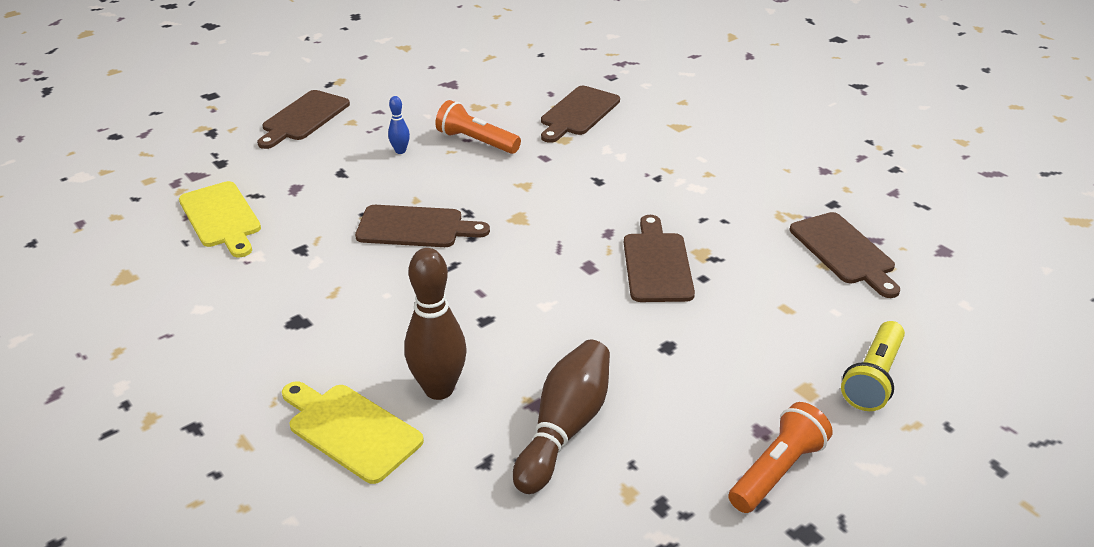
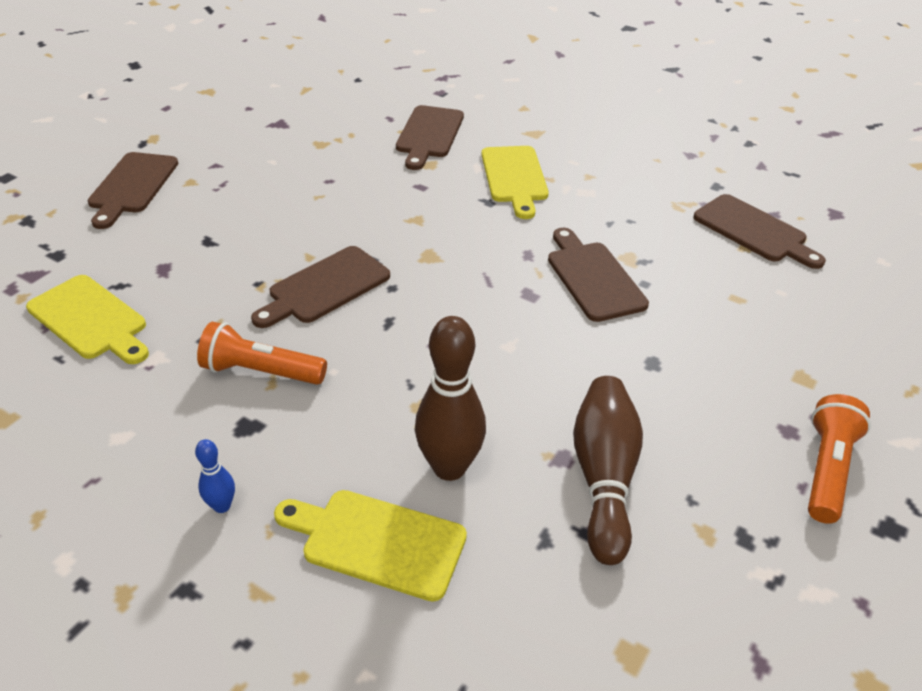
camera: 20 degrees left, 5 degrees up
(400, 151) = (263, 205): blue bowling pin -> blue bowling pin (222, 506)
(415, 227) = (325, 287): brown cutting board -> brown cutting board turned 150 degrees clockwise
(476, 141) = (340, 181): orange flashlight -> orange flashlight (261, 371)
(636, 164) = (515, 178): none -> yellow cutting board
(873, 378) = (852, 351): yellow flashlight -> none

